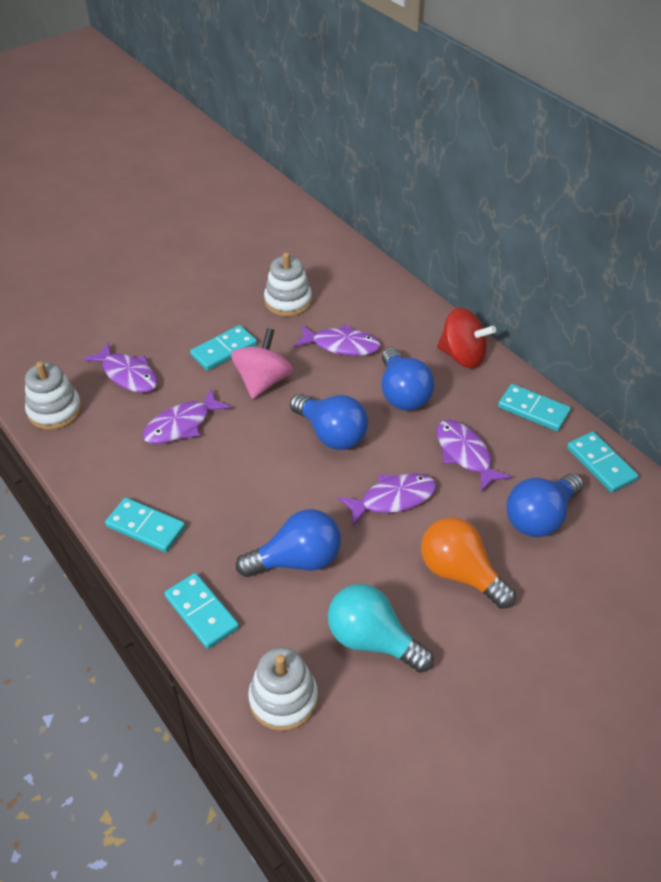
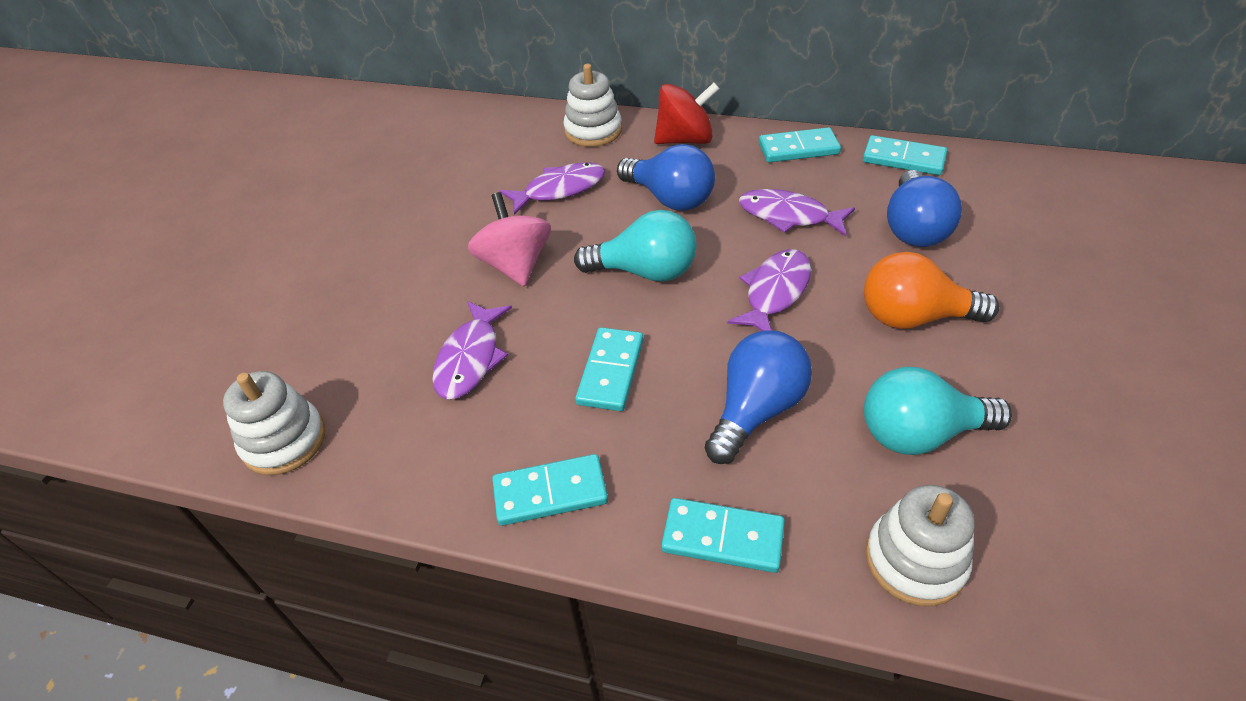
camera: 35 degrees left, 0 degrees up
(128, 375) = (343, 346): purple fish -> none
(224, 350) = (436, 259): turquoise domino -> turquoise domino (610, 371)
(288, 301) = (456, 180): white stacking toy -> white stacking toy (593, 131)
(331, 434) = (645, 271): blue light bulb -> turquoise light bulb

